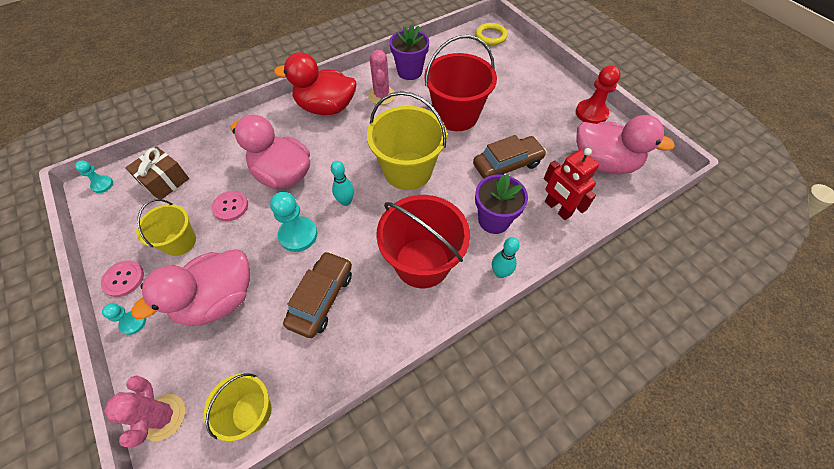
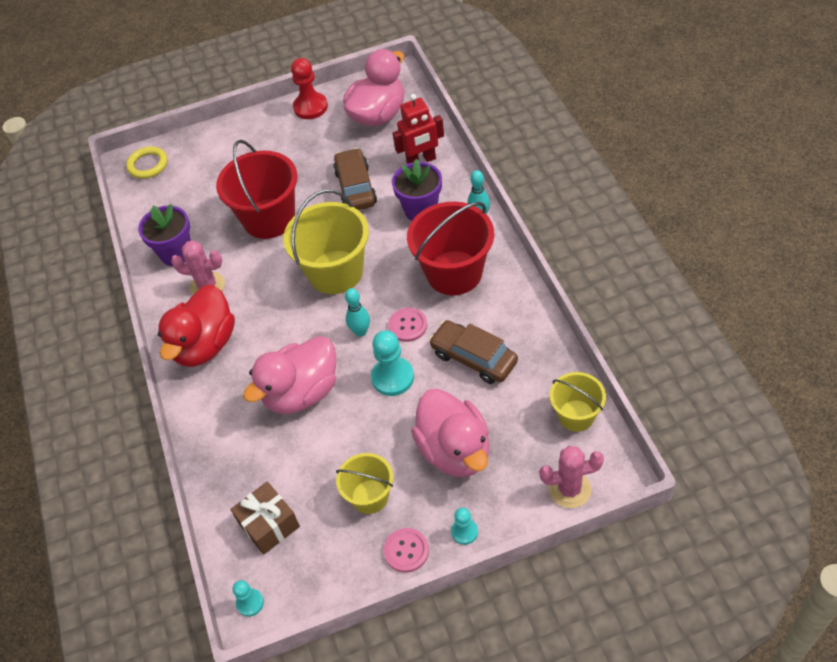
camera: 70 degrees left, 5 degrees down
(230, 206) = (333, 446): pink button -> pink button (408, 325)

